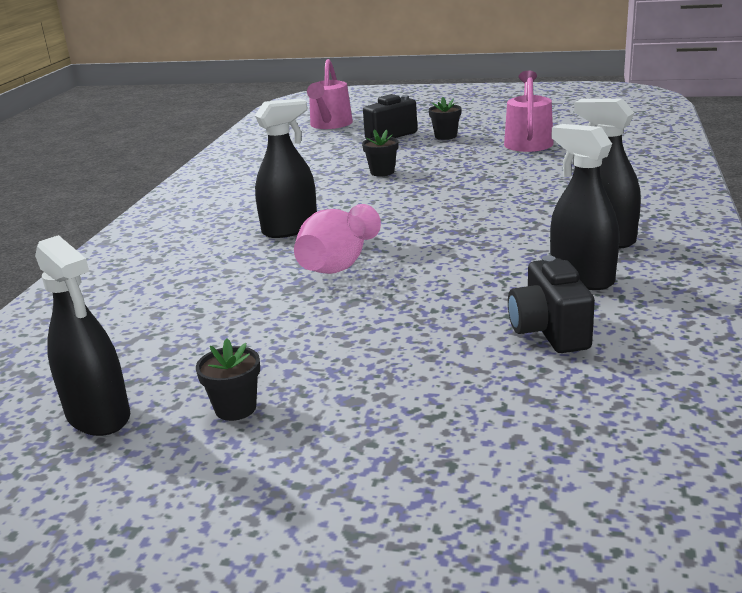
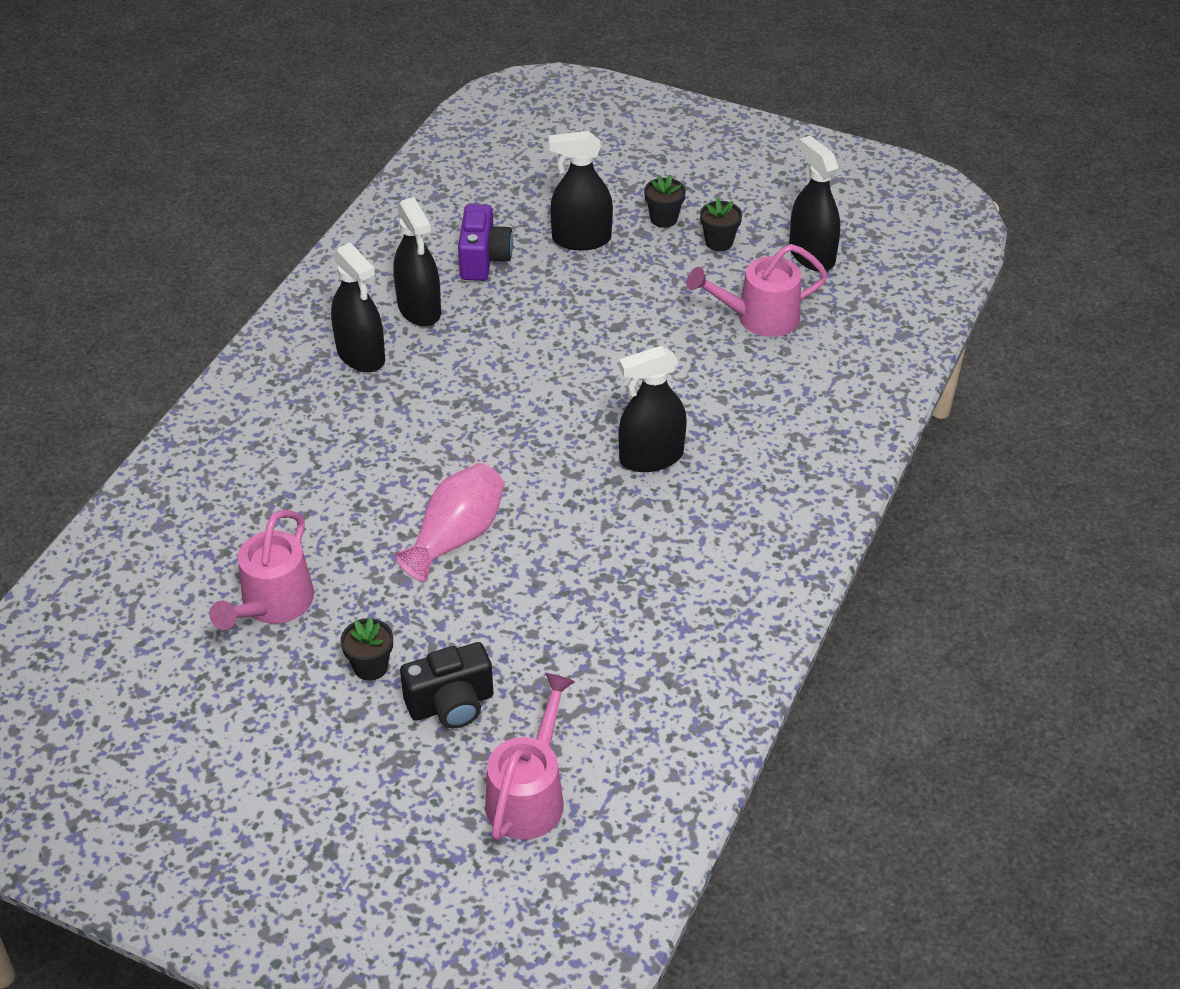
camera: 170 degrees left, 20 degrees up
(184, 336) = (758, 318): none -> pink watering can
(338, 264) = (615, 380): pink vase -> pink vase (456, 536)
(382, 172) = (507, 569): black flower pot -> black flower pot (663, 219)
(435, 376) = (581, 239): none -> black spray bottle
(549, 331) = (484, 260): black camera -> purple camera

